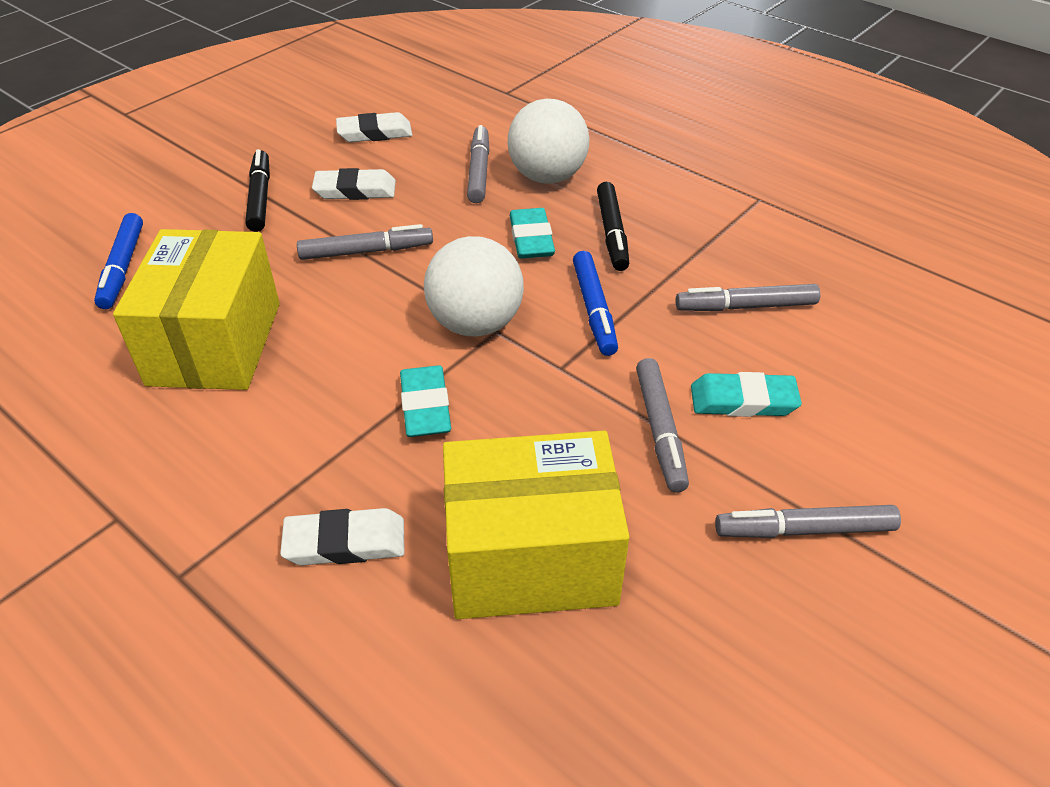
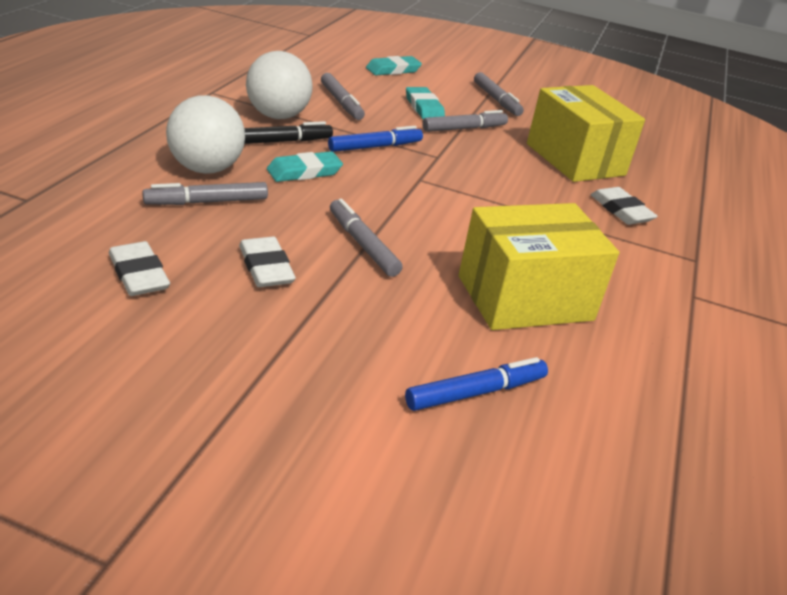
camera: 115 degrees left, 10 degrees down
(260, 197) = (305, 329): black marker -> none
(425, 406) = (507, 197): turquoise eraser -> turquoise eraser (393, 70)
(475, 324) = (418, 187): white ball -> white ball (278, 116)

